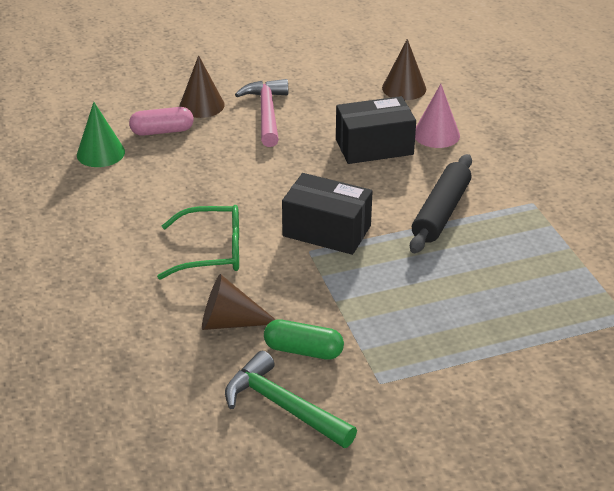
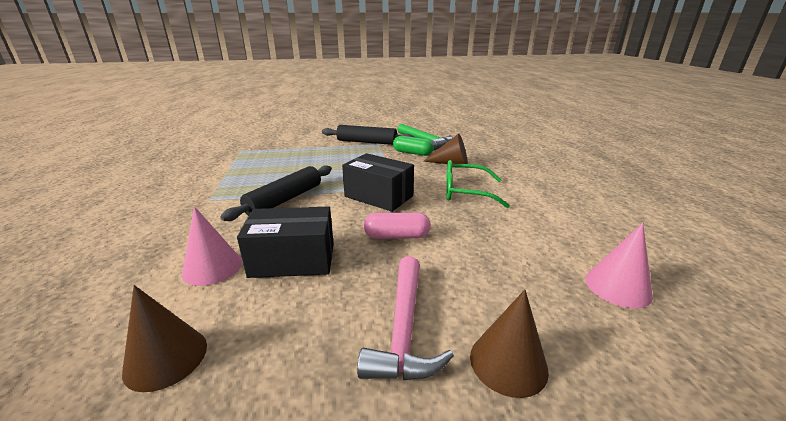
camera: 170 degrees left, 10 degrees down
(100, 153) = (618, 287): green cone -> pink cone
(162, 131) = (553, 313): pink capsule -> pink capsule (396, 236)
(409, 386) = (367, 142): none -> black rolling pin

